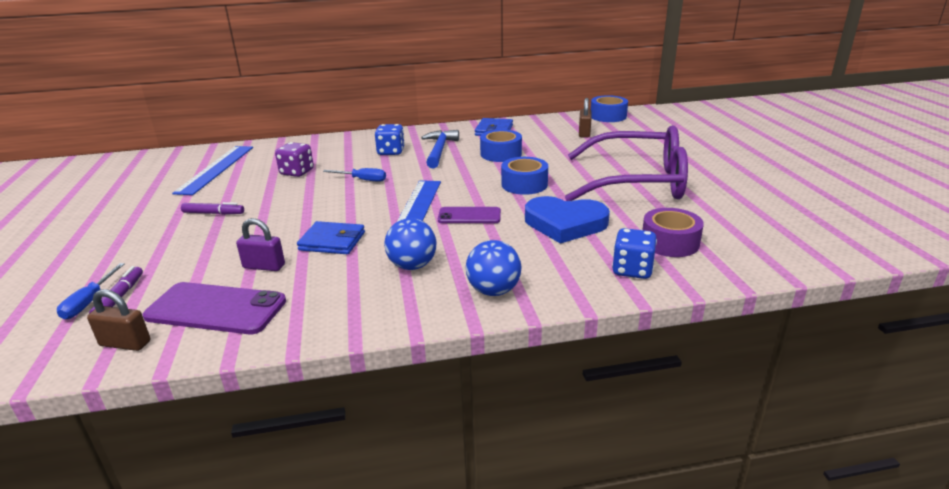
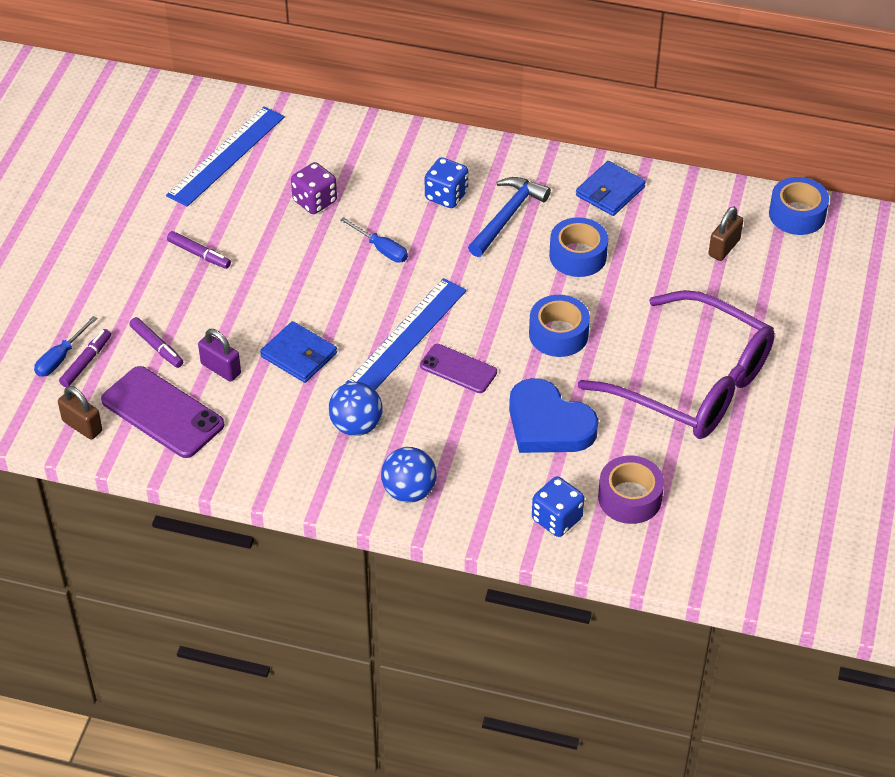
camera: 25 degrees right, 20 degrees up
(193, 269) = (157, 347): none -> purple marker

